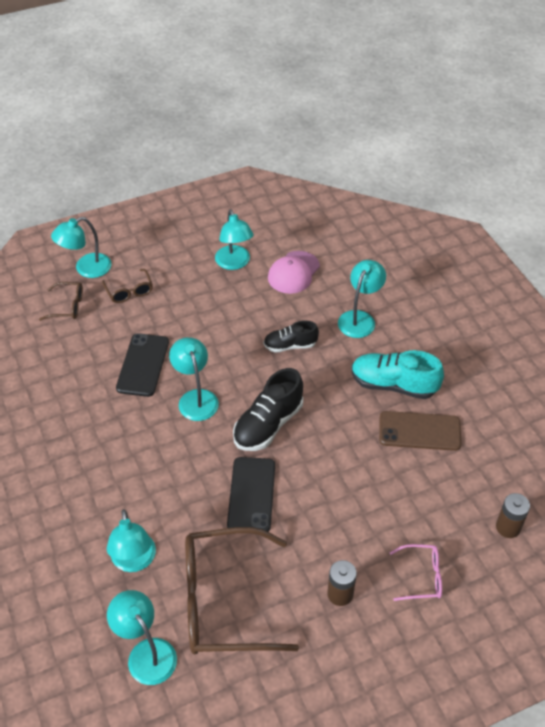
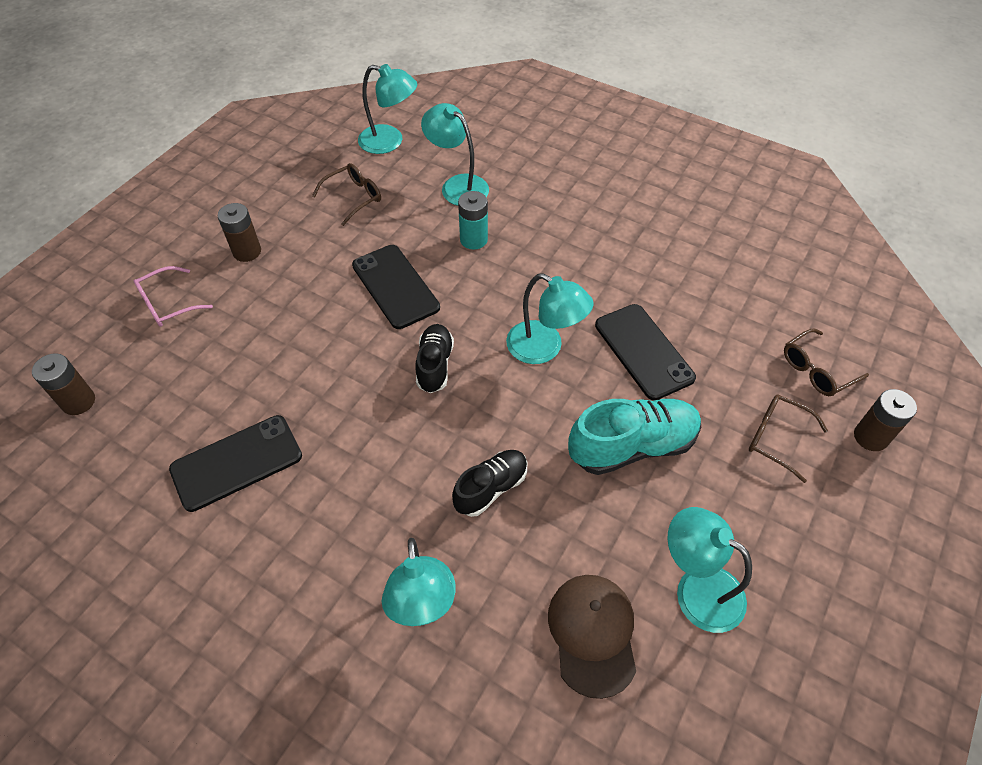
camera: 145 degrees right, 5 degrees up
(86, 269) = (870, 437): turquoise lamp -> brown battery
(167, 501) = (473, 239): none -> turquoise battery
(223, 601) = (354, 197): brown glasses -> brown glasses, size x0.45
(268, 424) = (435, 365): black shoe -> black shoe, size x0.63
(293, 272) = (592, 634): pink cap -> brown cap
(393, 385) = (306, 512): turquoise shoe -> turquoise shoe (632, 446)
(419, 431) = (237, 463): brown phone -> black phone

